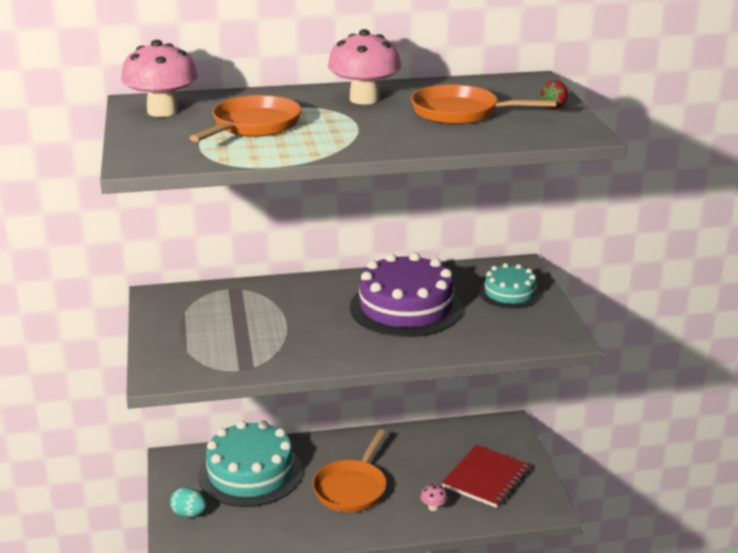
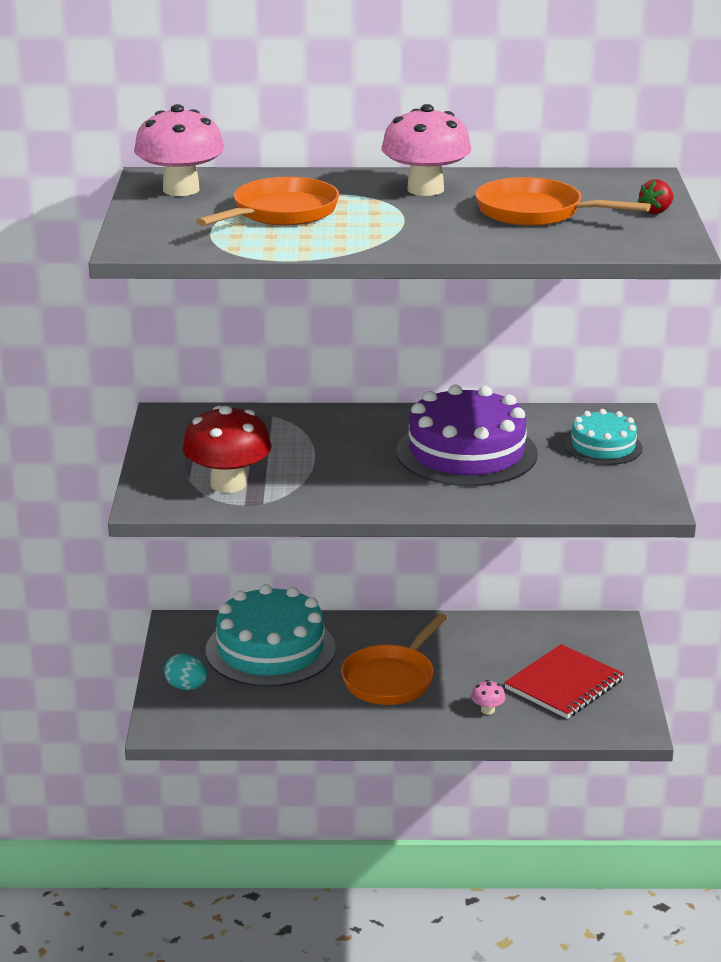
camera: 10 degrees right, 0 degrees up
(221, 352) = (228, 484): none -> red mushroom

